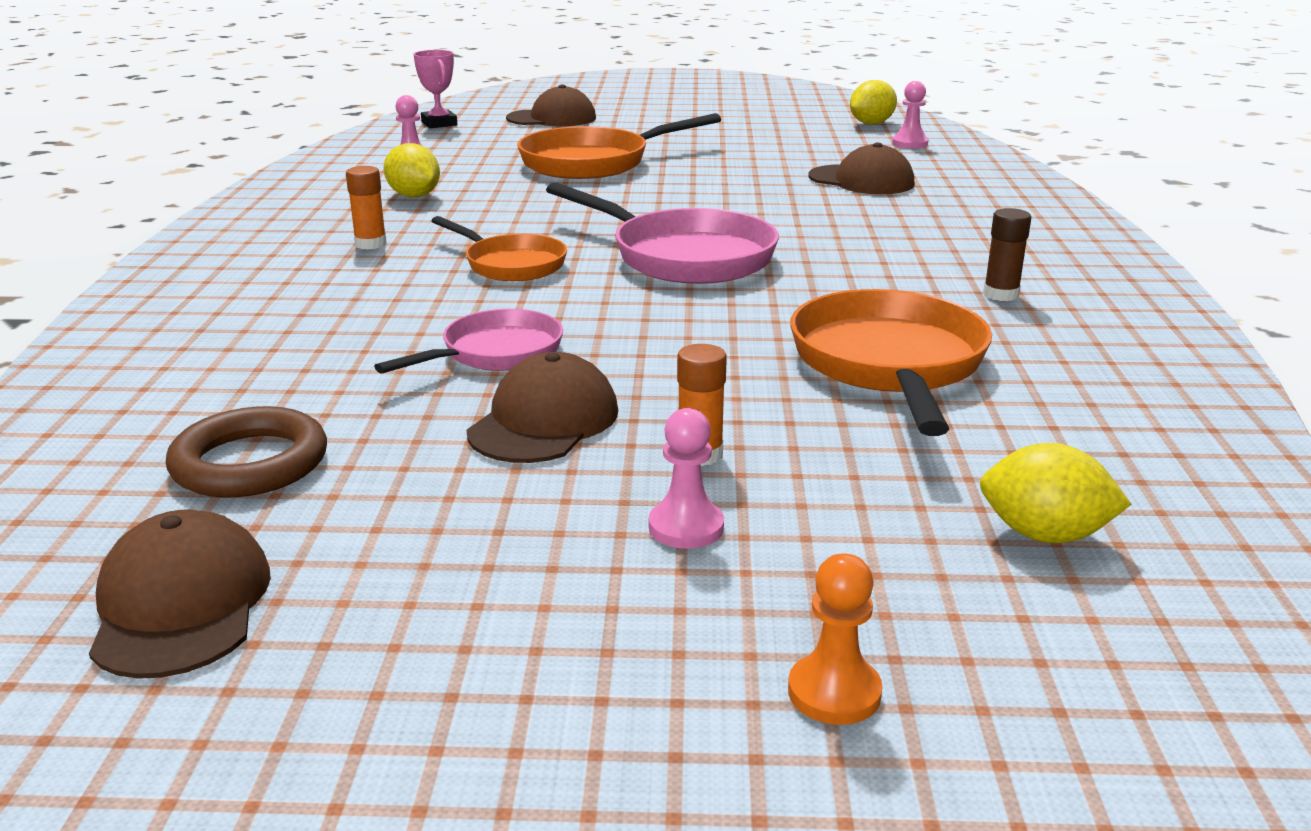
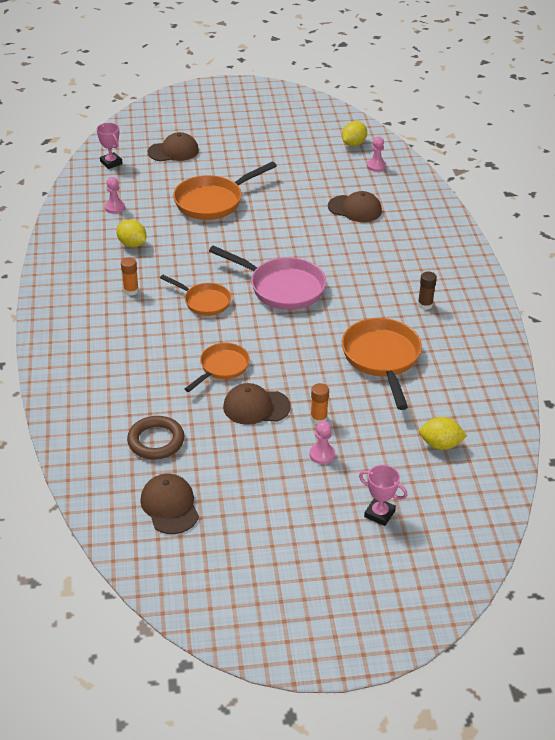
camera: 10 degrees left, 15 degrees up
(495, 353) = (222, 367): pink pan -> orange pan
(544, 421) = (256, 407): brown cap -> brown cap turned 105 degrees counterclockwise
(834, 692) = (379, 514): orange pawn -> pink trophy

